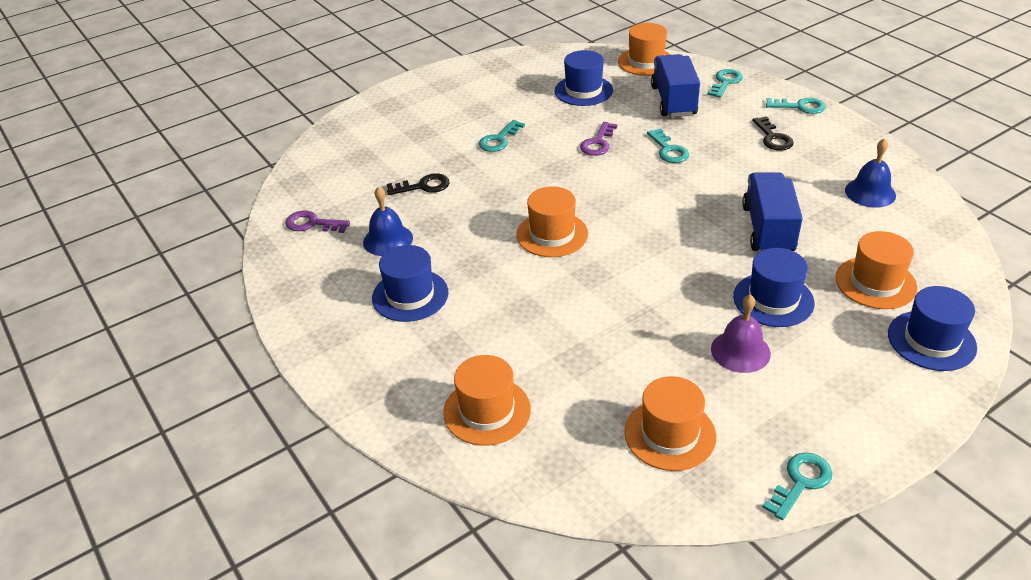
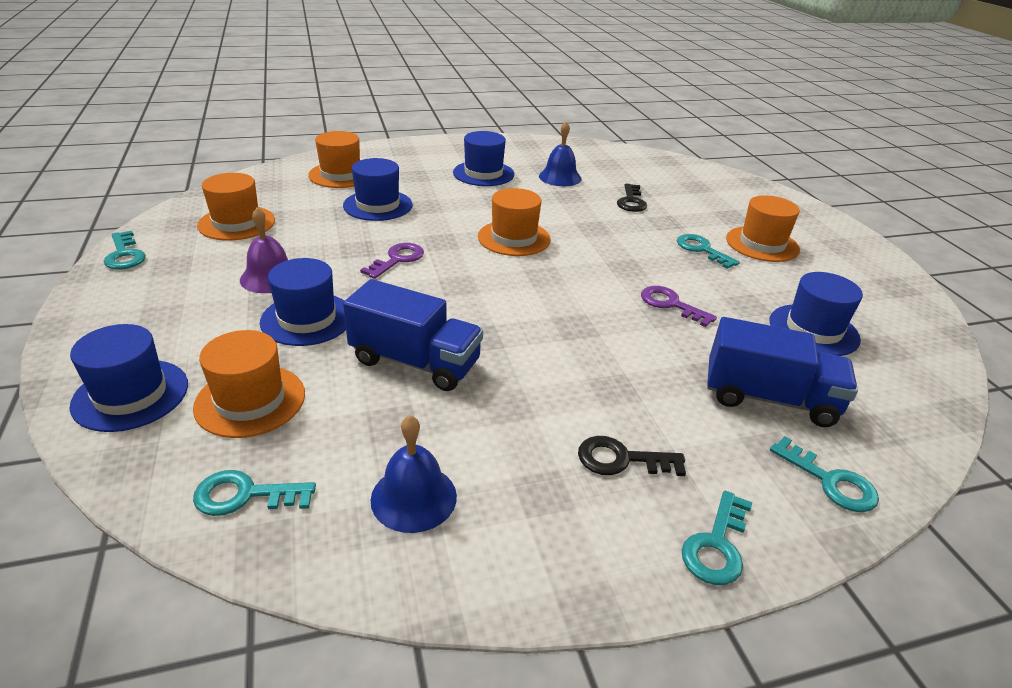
camera: 105 degrees right, 5 degrees down
(312, 223) = (601, 158): purple key -> purple key (397, 259)
(548, 344) = (378, 205): none -> blue hat
(646, 62) = (913, 414): orange hat -> orange hat (762, 244)
(668, 150) = (631, 349): turquoise key -> turquoise key (245, 495)

